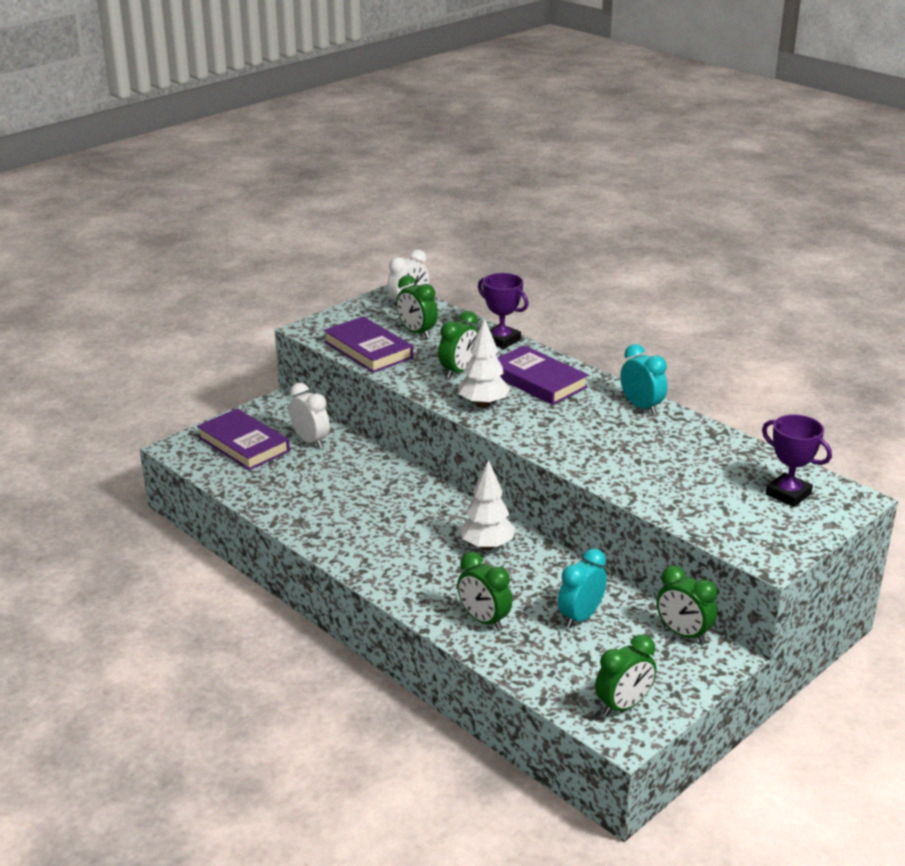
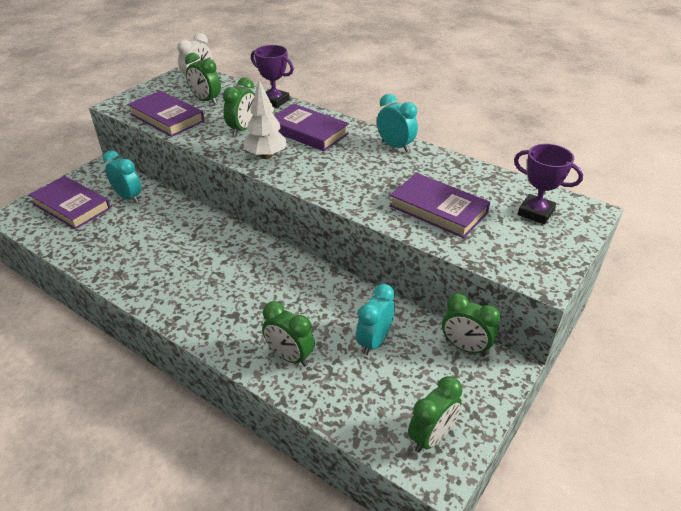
camera: 10 degrees left, 10 degrees up
(310, 441) = (128, 197): white clock -> turquoise clock
(487, 546) = (283, 279): white tree -> none
(673, 480) = (438, 209): none -> purple book

